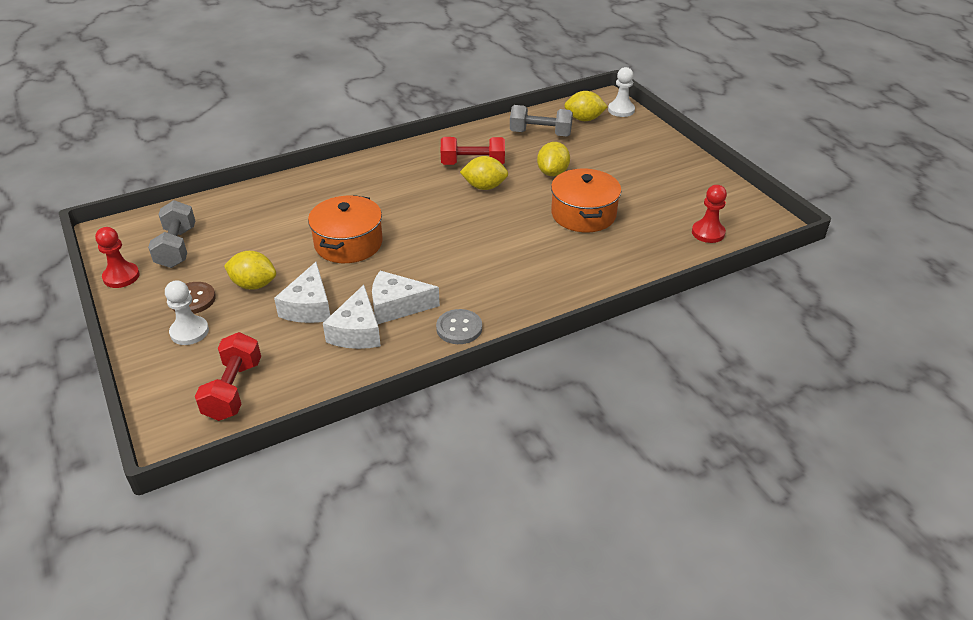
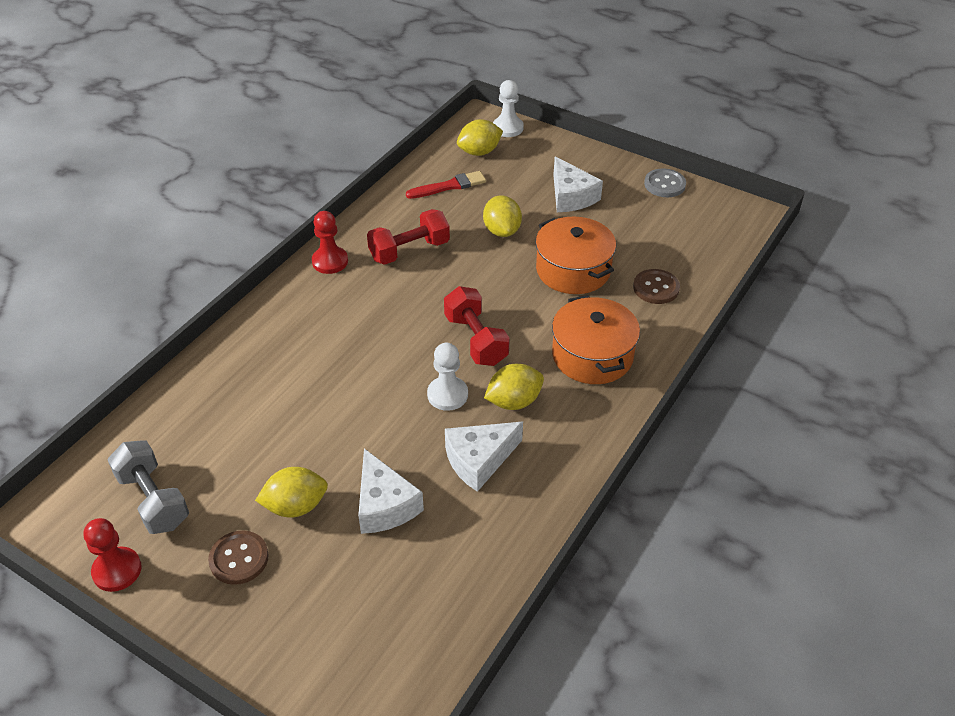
camera: 30 degrees left, 5 degrees up
(189, 332) = (274, 601): white pawn -> white pawn (447, 395)
(233, 390) = (392, 647): red dumbbell -> red dumbbell (475, 340)
(348, 243) = (358, 406): orange pot -> orange pot (592, 355)
(357, 331) = (463, 510): white cheese -> white cheese (571, 196)
(459, 328) = (563, 457): grey button -> grey button (664, 184)
(484, 187) = (446, 275): yellow lemon -> yellow lemon (514, 401)
(540, 134) = (449, 186): grey dumbbell -> red brush
(639, 247) = (656, 288): none -> brown button
(708, 233) = (703, 246): red pawn -> red pawn (330, 261)

